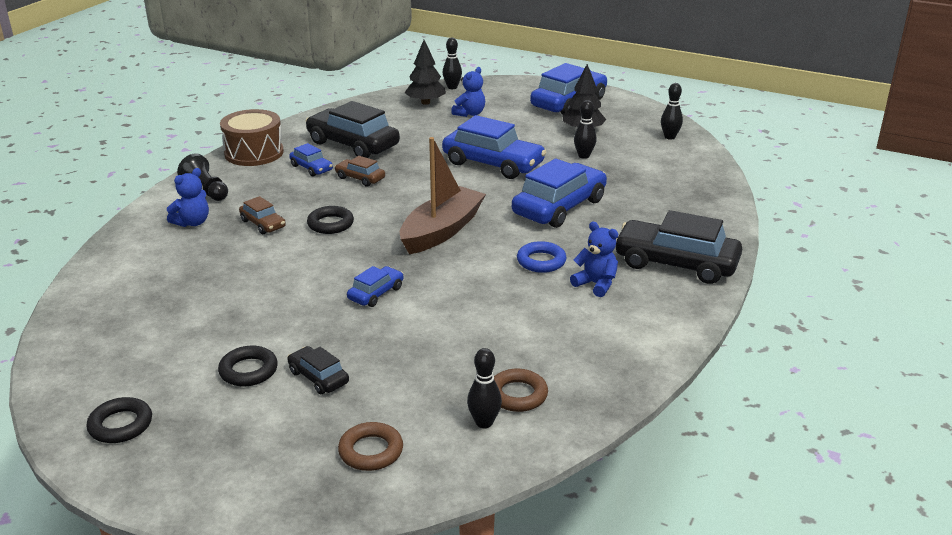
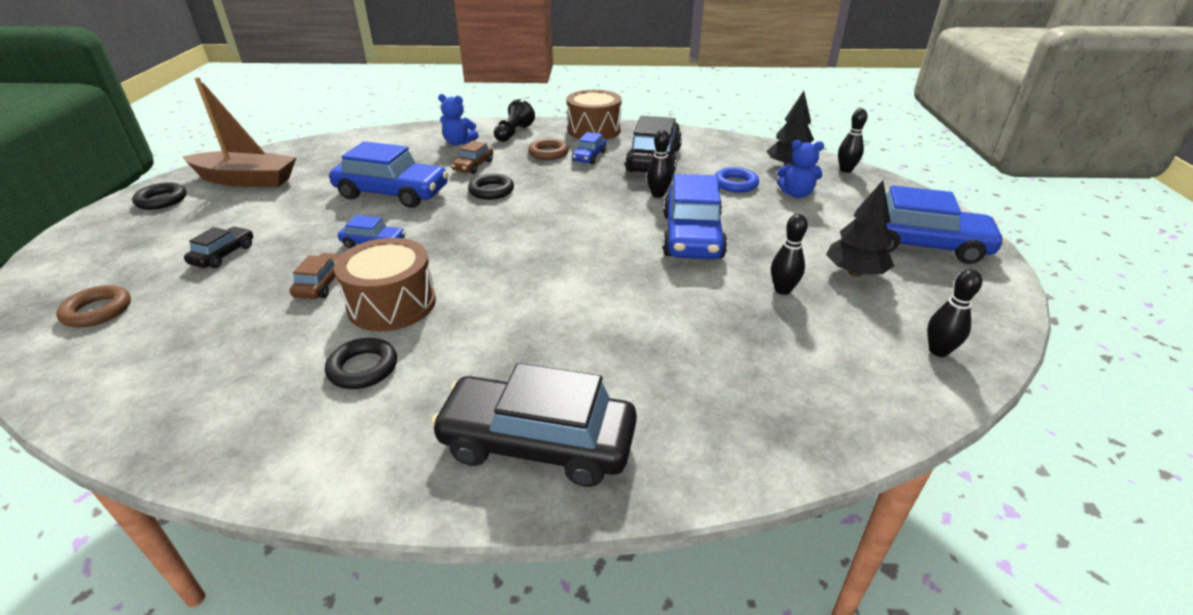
camera: 65 degrees right, 5 degrees up
(248, 371) = (234, 223): black ring -> black ring (363, 368)
(360, 178) = (589, 180): brown car -> brown car (322, 284)
(442, 231) = (514, 245): brown boat -> brown boat (246, 180)
(484, 423) = (132, 365): black bowling pin -> black bowling pin (658, 195)
(487, 294) = (392, 304): none -> brown drum
(517, 395) = (184, 375): brown ring -> brown ring (548, 153)
(541, 261) = (482, 322): blue ring -> blue ring (735, 184)
(559, 207) = (625, 304): blue car -> blue car (392, 193)
(596, 284) = (445, 378): blue teddy bear -> none
(676, 263) = (538, 443): black car -> black car turned 75 degrees counterclockwise

